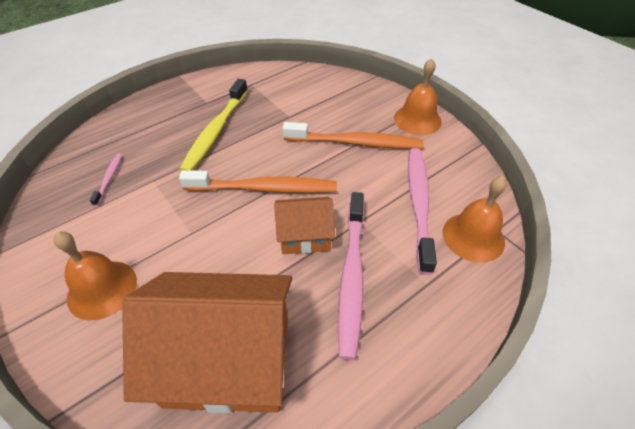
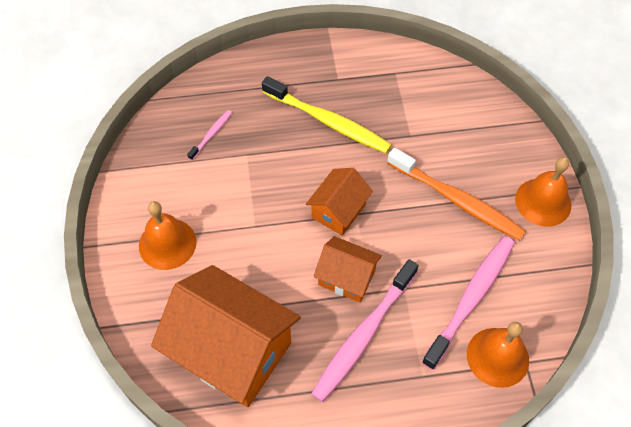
camera: 30 degrees right, 10 degrees up
(215, 131) = (328, 122): yellow toothbrush -> yellow toothbrush turned 105 degrees counterclockwise
(264, 188) = (338, 211): orange toothbrush -> orange house

